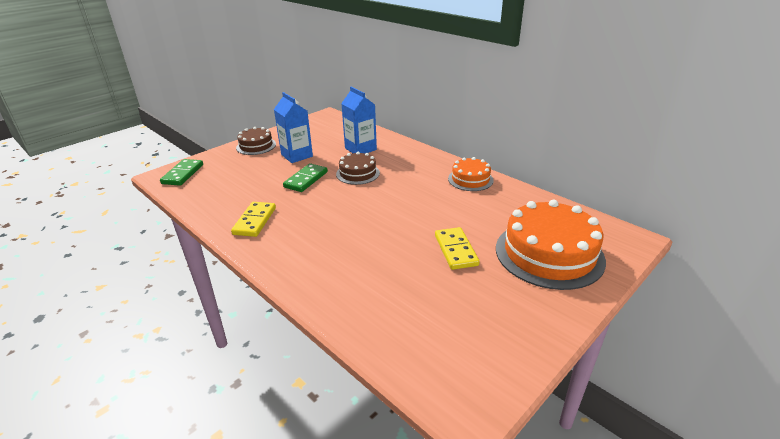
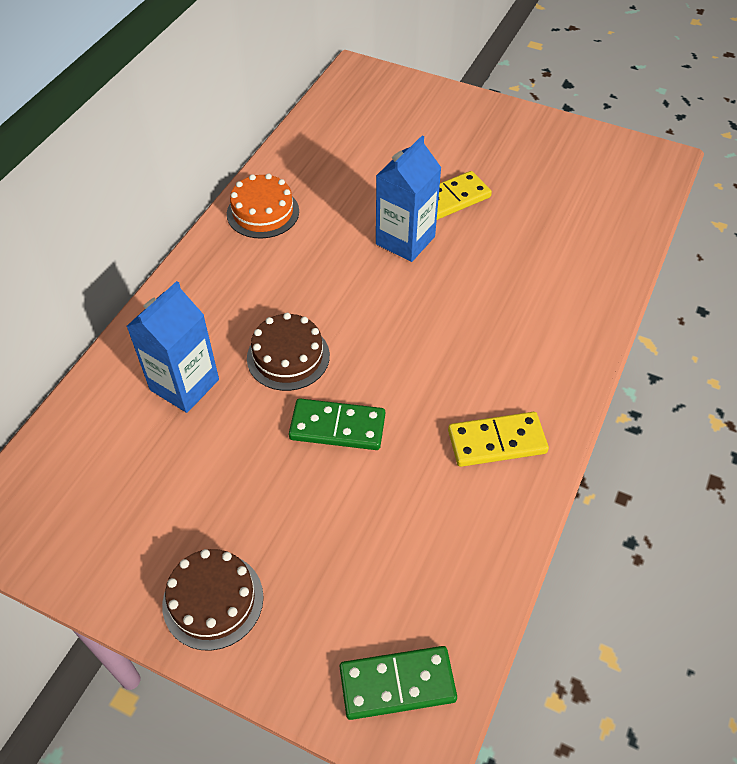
camera: 110 degrees left, 20 degrees up
(297, 155) = (242, 487): blue carton -> blue carton (405, 240)
(549, 253) = (418, 127): orange cake -> none

